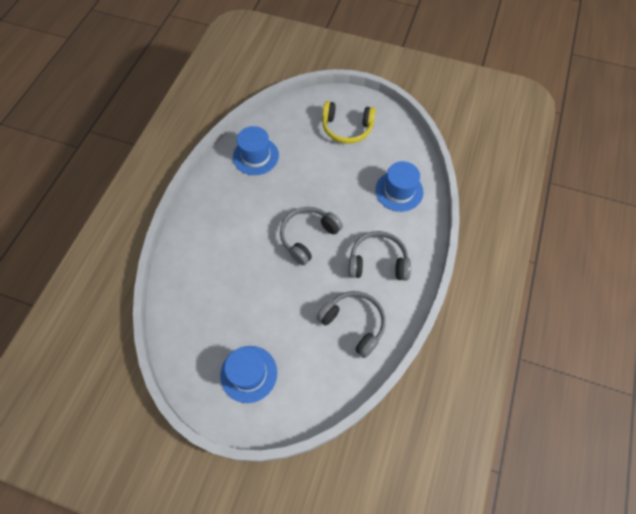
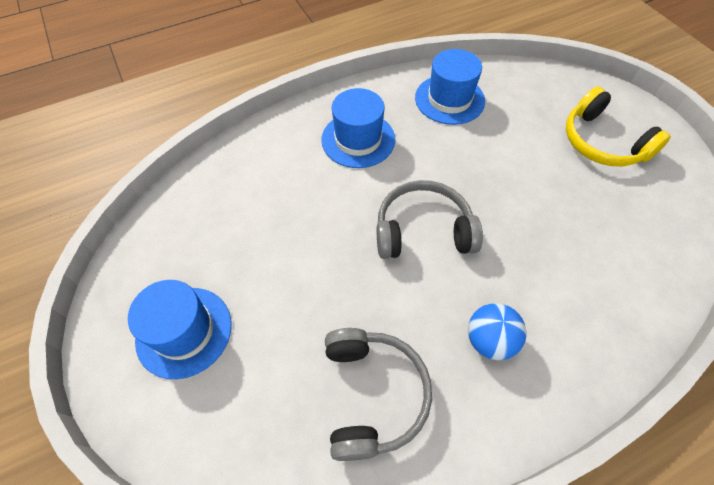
camera: 45 degrees right, 5 degrees down
(378, 262) = (489, 340): grey headphones -> blue ball
(399, 191) = (613, 270): blue hat -> blue hat (358, 139)

